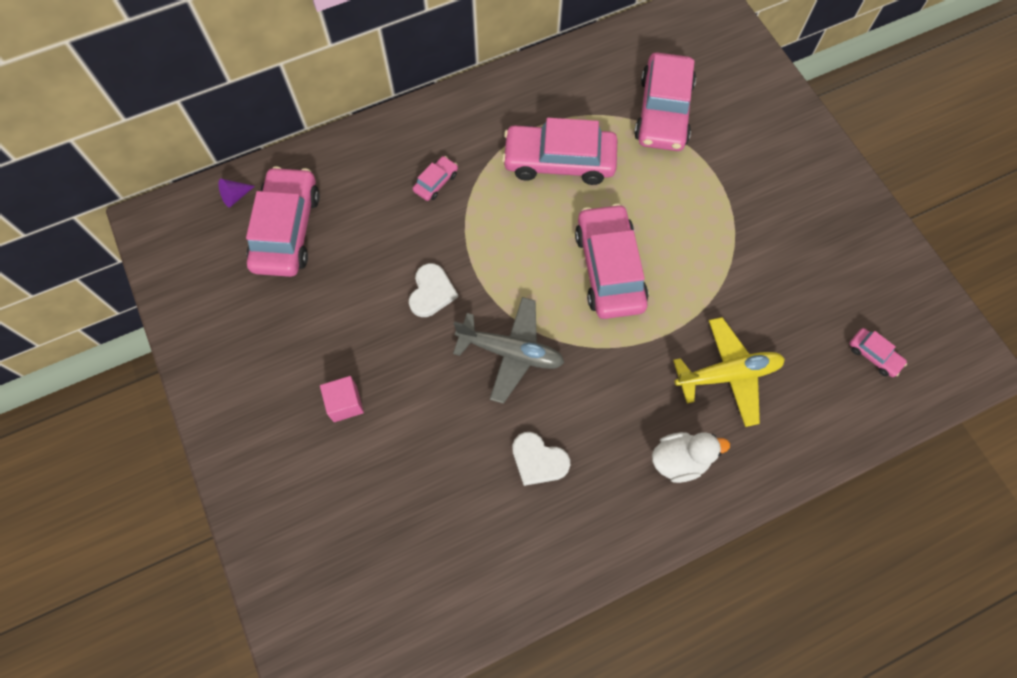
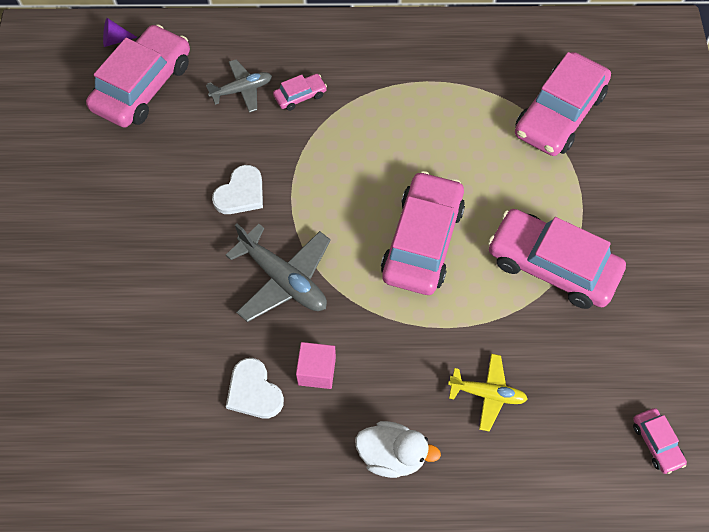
camera: 25 degrees right, 5 degrees down
(345, 403) = (107, 260): pink cube -> pink cube (317, 371)
(380, 197) = (242, 90): none -> grey plane
(559, 161) = (428, 121): pink car -> pink car (552, 265)
(727, 375) = (487, 394): yellow plane -> yellow plane, size x0.63

